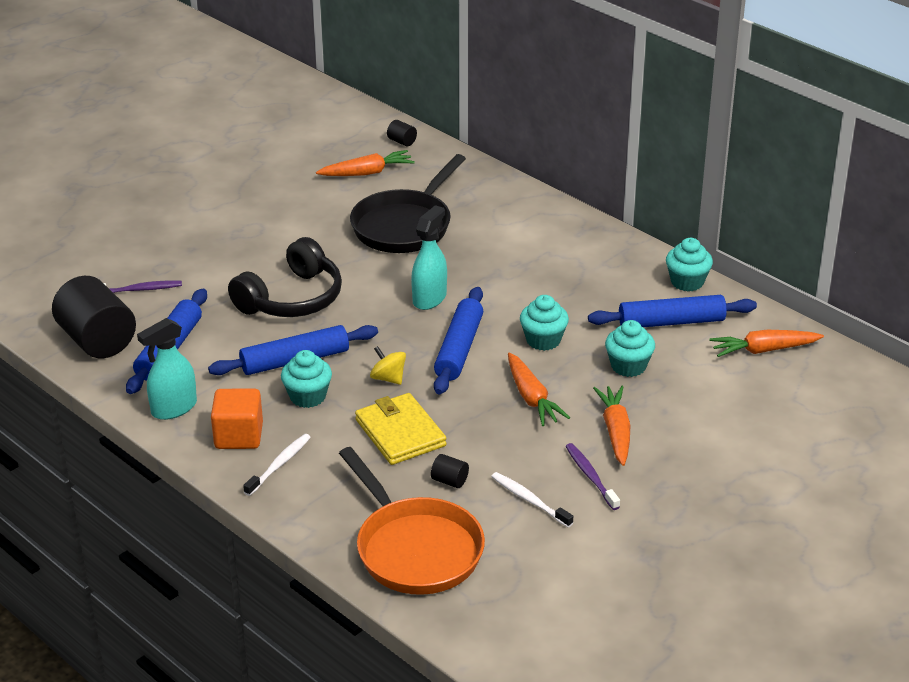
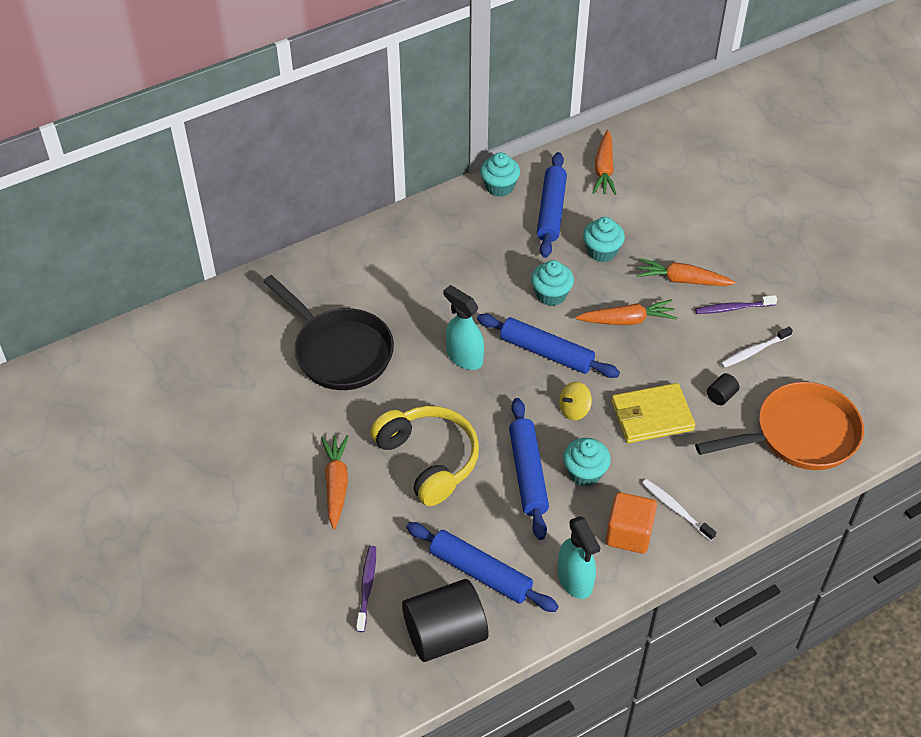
camera: 75 degrees left, 15 degrees up
(292, 299) = (428, 460): black headphones -> yellow headphones
(366, 173) = (231, 362): orange carrot -> orange carrot (336, 485)
(402, 142) = (185, 324): black cylinder -> none

